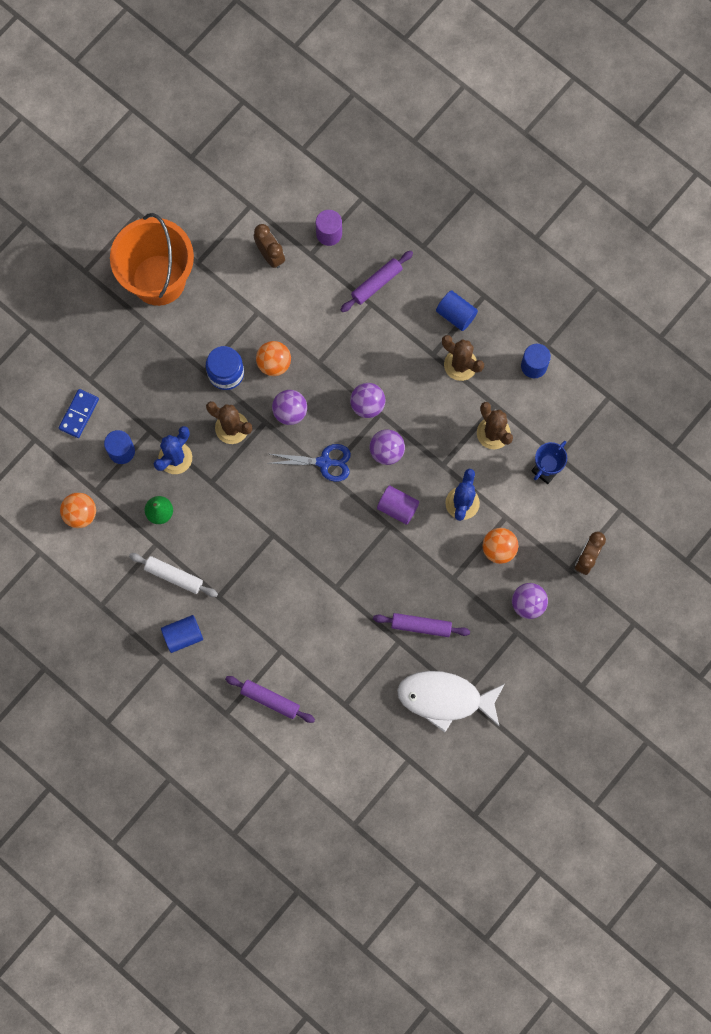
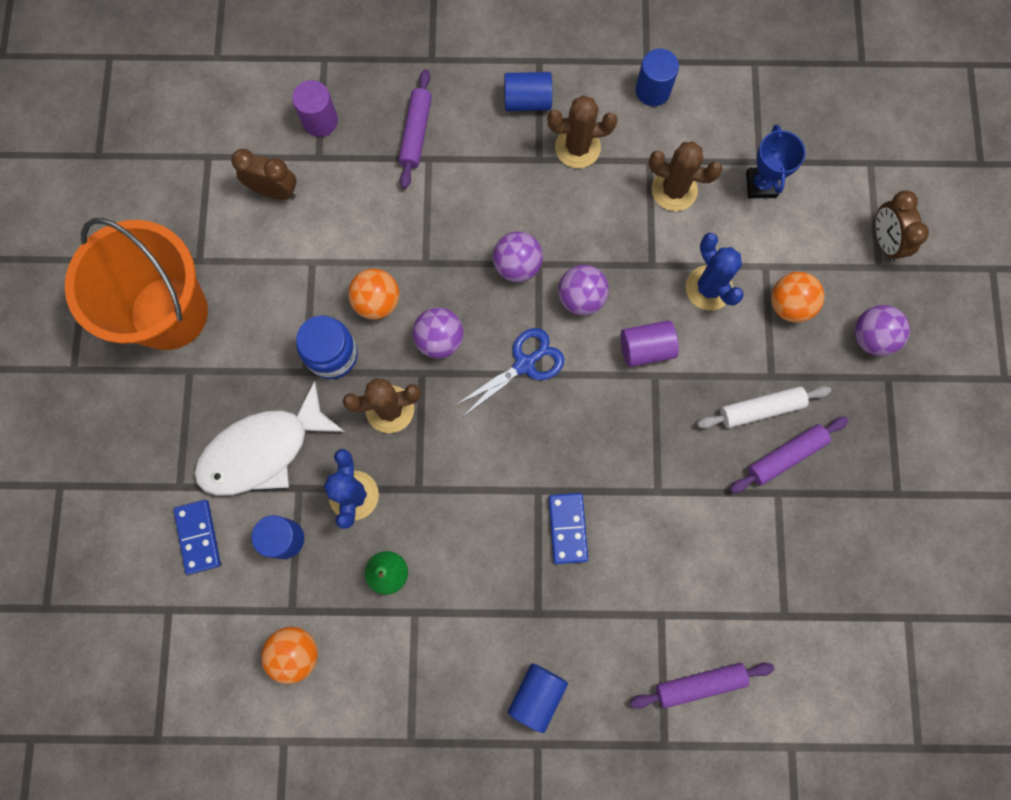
camera: 40 degrees left, 0 degrees up
(174, 576) = (467, 634): white rolling pin -> white rolling pin (761, 409)
(271, 567) = (568, 528): none -> blue domino
(445, 698) = (883, 514): white fish -> white fish (263, 450)

